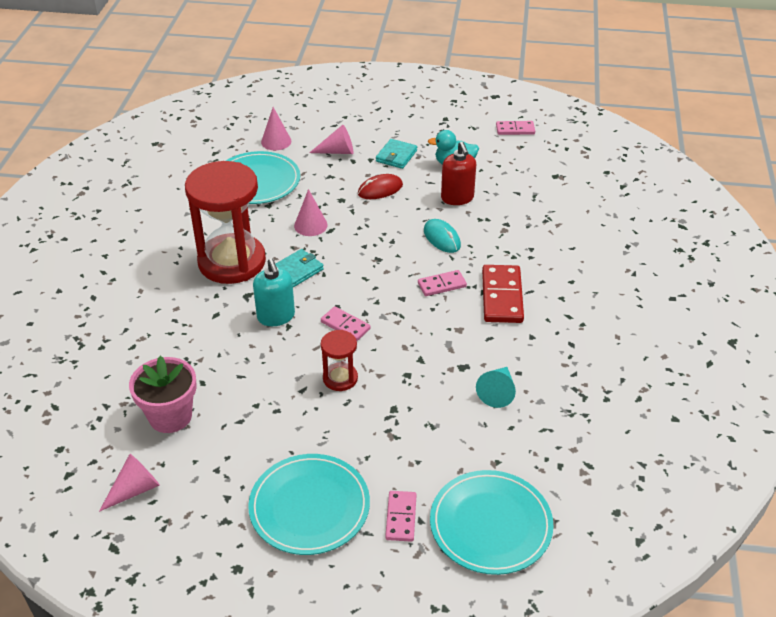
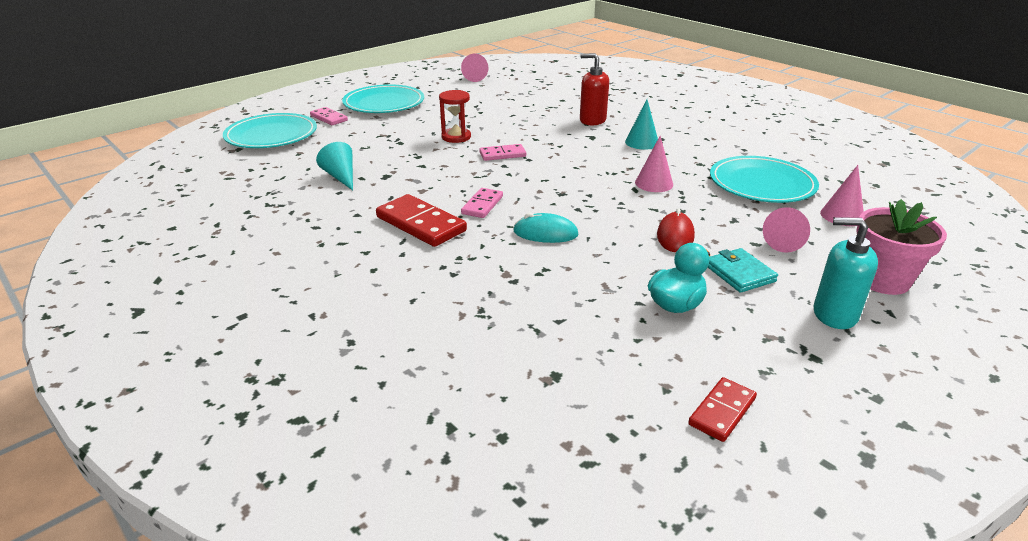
camera: 130 degrees right, 10 degrees down
(170, 416) = (512, 93): pink flower pot -> pink flower pot (882, 280)
(232, 262) = (642, 142): red hourglass -> turquoise cone
(276, 316) = (552, 138): turquoise soap dispenser -> turquoise soap dispenser (834, 314)
(297, 270) = (595, 159): turquoise wallet -> none
(457, 198) = (602, 273): red soap dispenser -> red soap dispenser (592, 120)
(515, 129) = (722, 411): pink domino -> red domino

